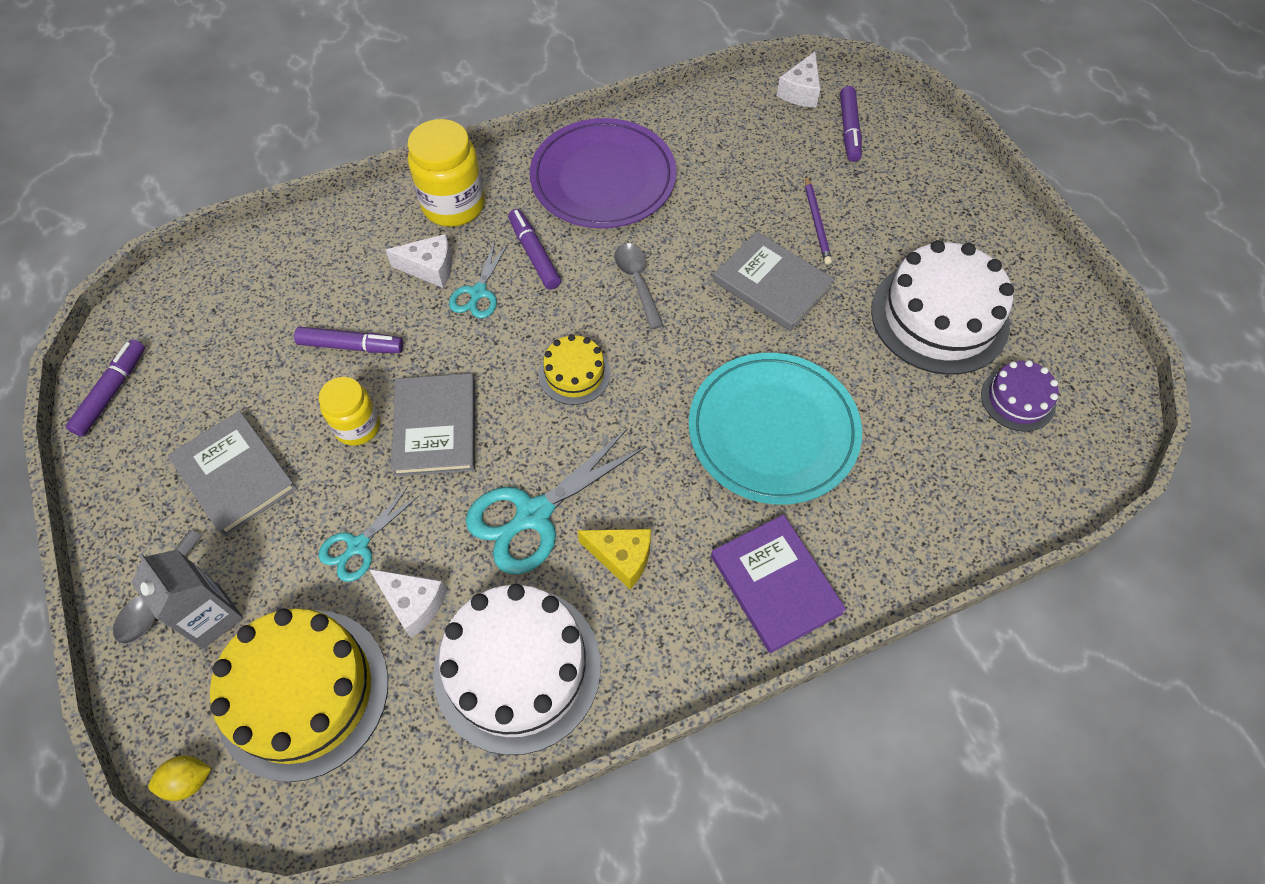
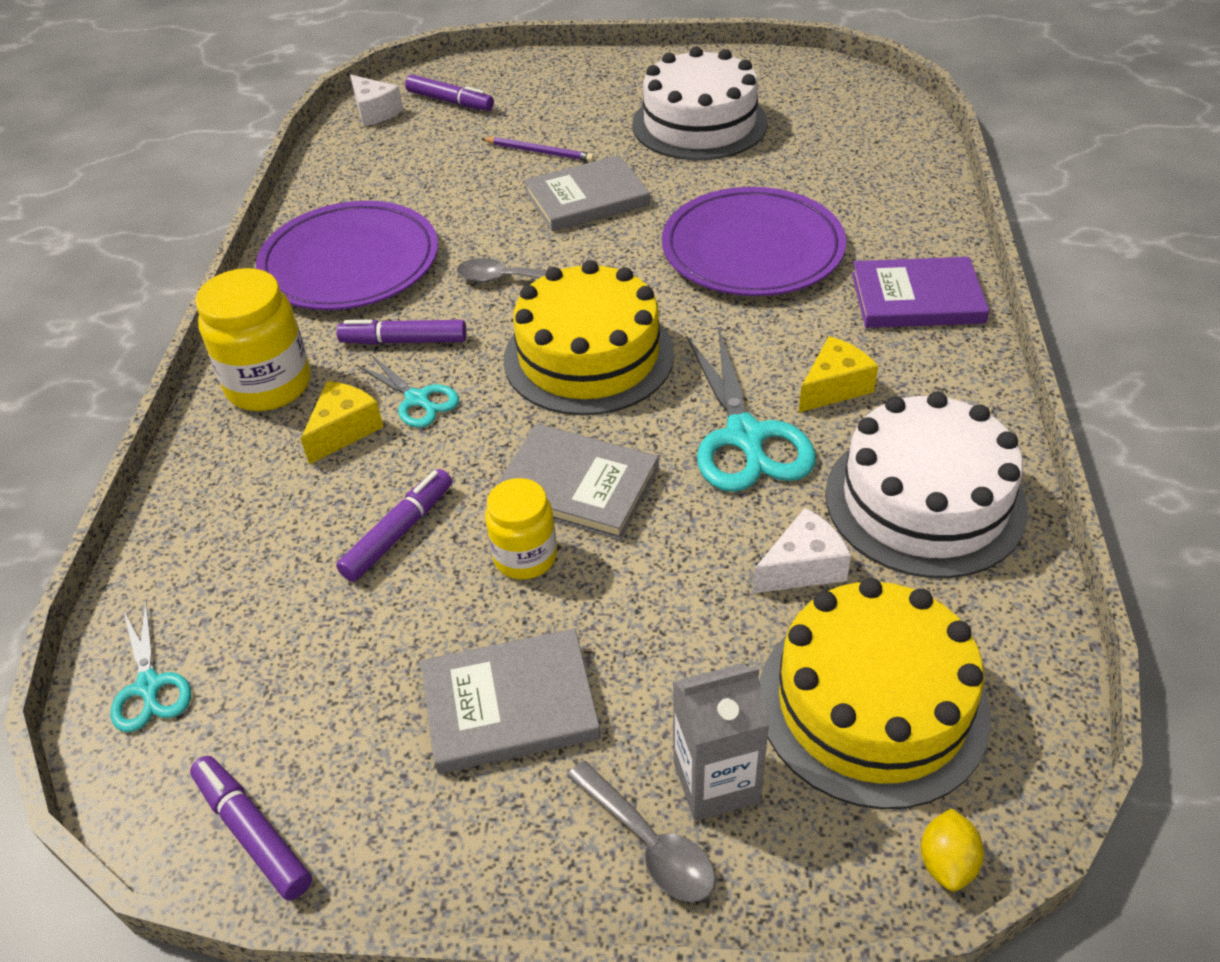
camera: 60 degrees left, 15 degrees down
(358, 546) = (696, 599): turquoise scissors -> turquoise scissors (149, 686)
(430, 268) = (344, 430): white cheese -> yellow cheese
(574, 373) = (588, 356): yellow cake -> yellow cake, size x1.96
(773, 431) = (752, 249): turquoise plate -> purple plate
(1018, 399) = (810, 115): purple cake -> none

